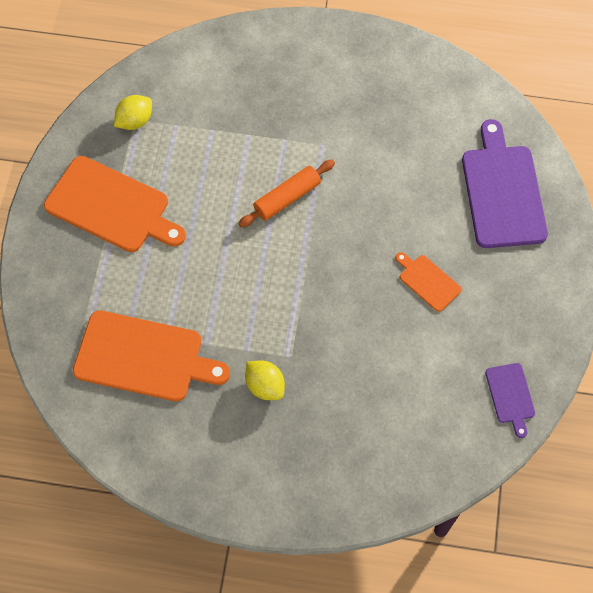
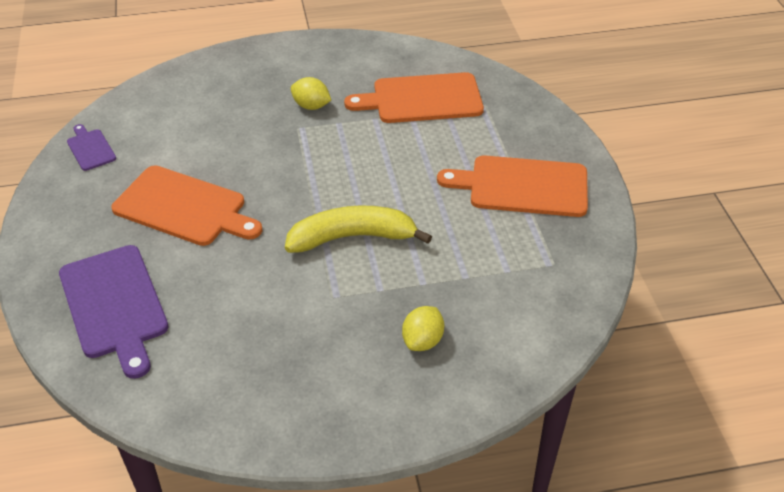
camera: 160 degrees right, 20 degrees down
(135, 121) = (553, 262): yellow lemon -> yellow lemon (422, 341)
(287, 198) = (353, 237): orange rolling pin -> yellow banana
(428, 281) = (184, 207): orange cutting board -> orange cutting board, size x2.02

